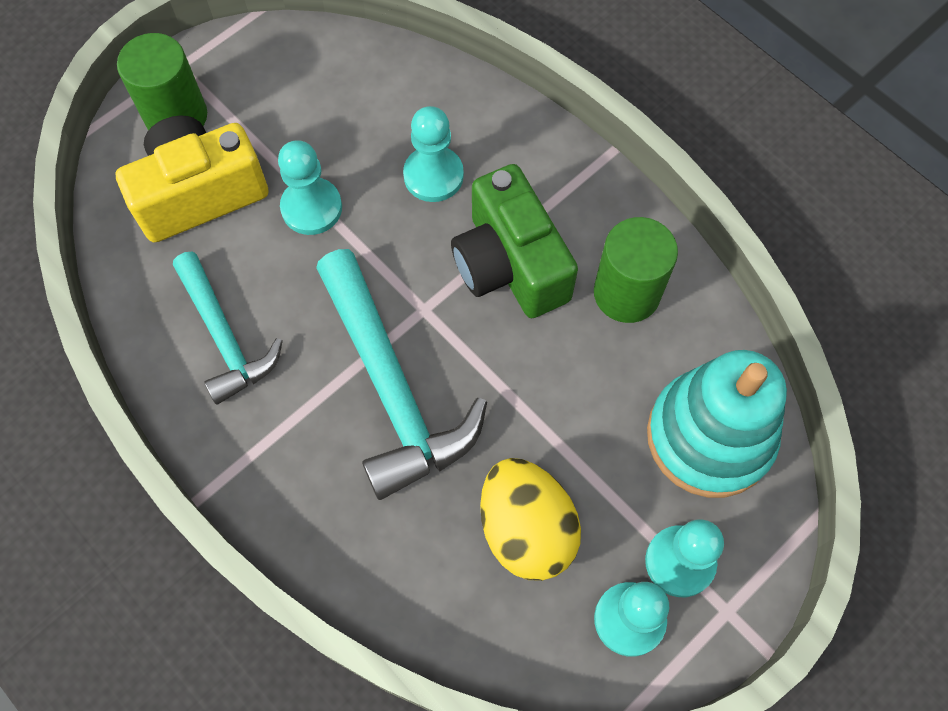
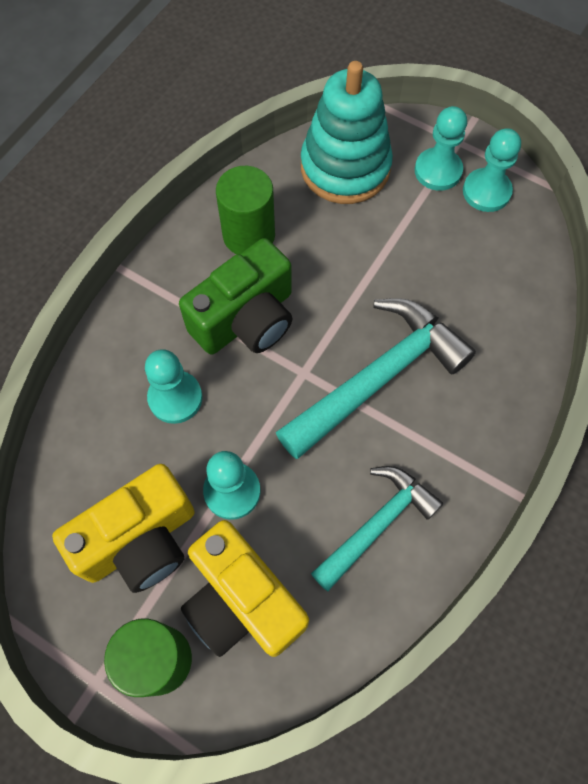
camera: 105 degrees left, 0 degrees up
(292, 119) = (140, 540): none -> yellow camera
(526, 529) = (452, 262): yellow egg -> none

